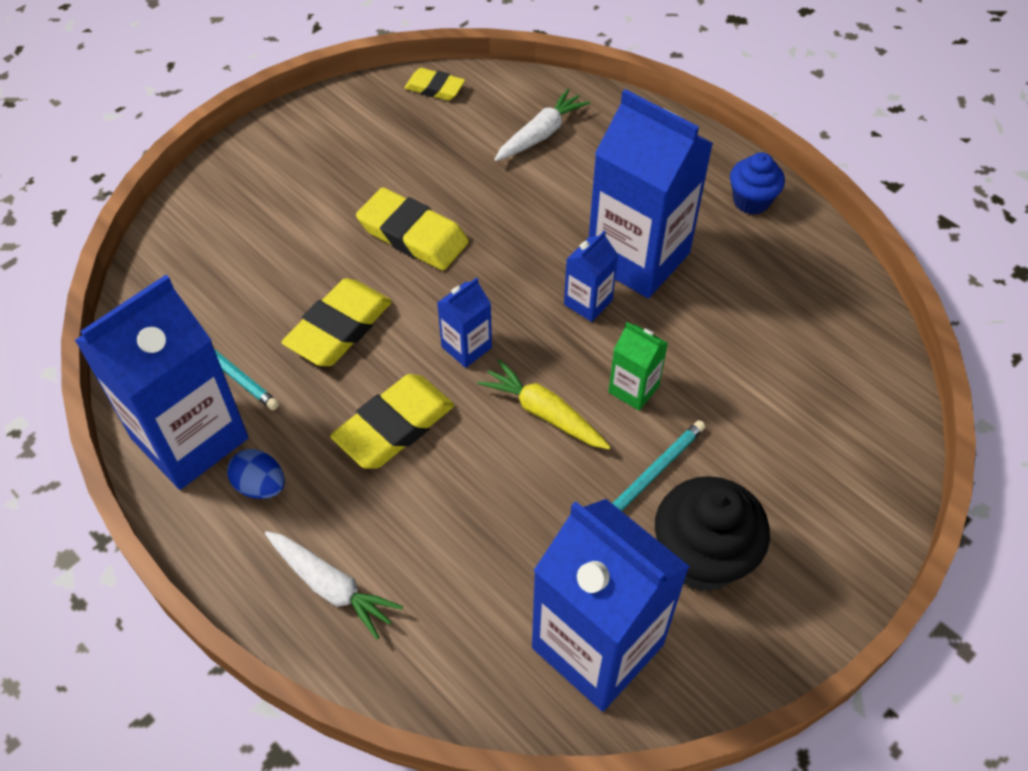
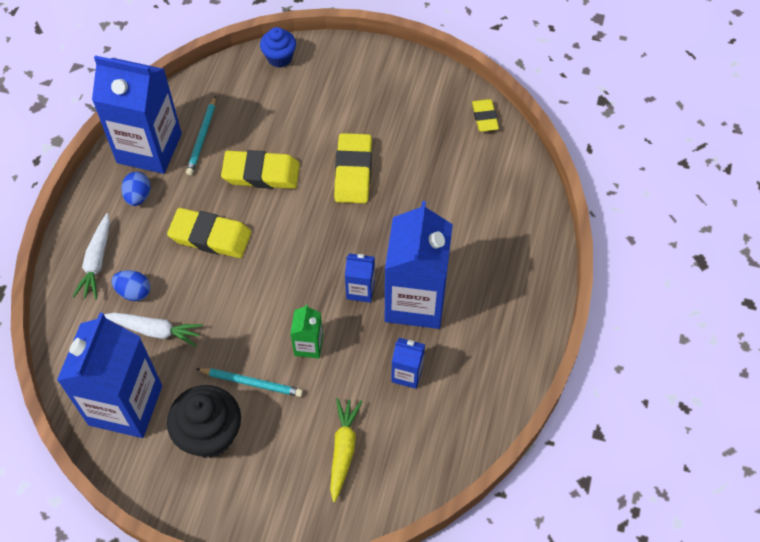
camera: 60 degrees right, 5 degrees up
(418, 558) = (134, 292): none -> blue egg
(466, 347) = (286, 243): blue carton -> blue carton (407, 374)
(541, 134) = (486, 196): white carrot -> white carrot (155, 330)
(544, 413) = (263, 306): yellow carrot -> yellow carrot (343, 450)
(751, 201) = (512, 346): blue cupcake -> blue cupcake (279, 58)

